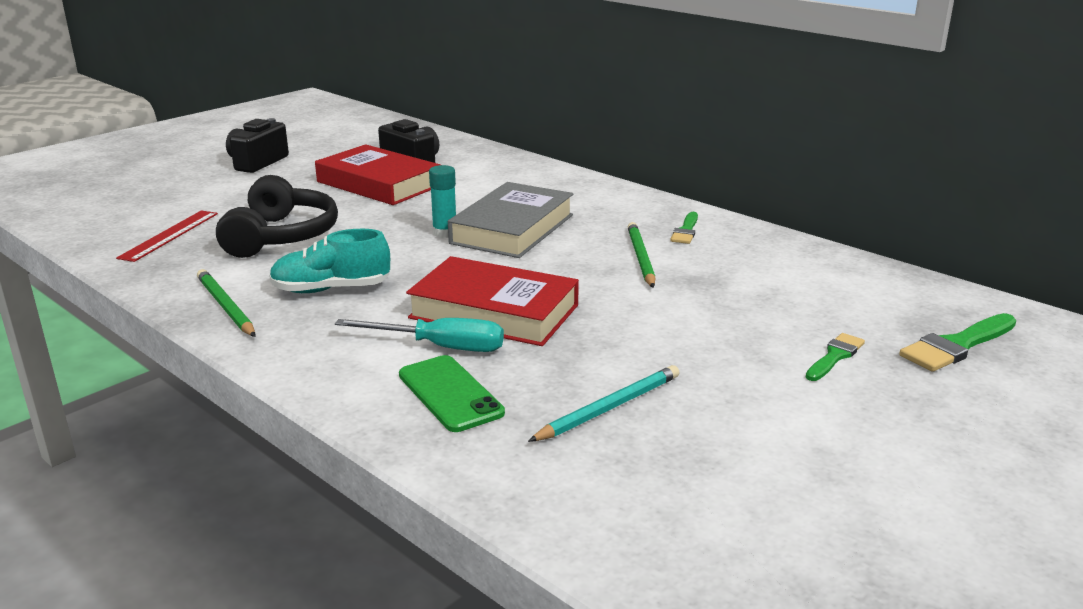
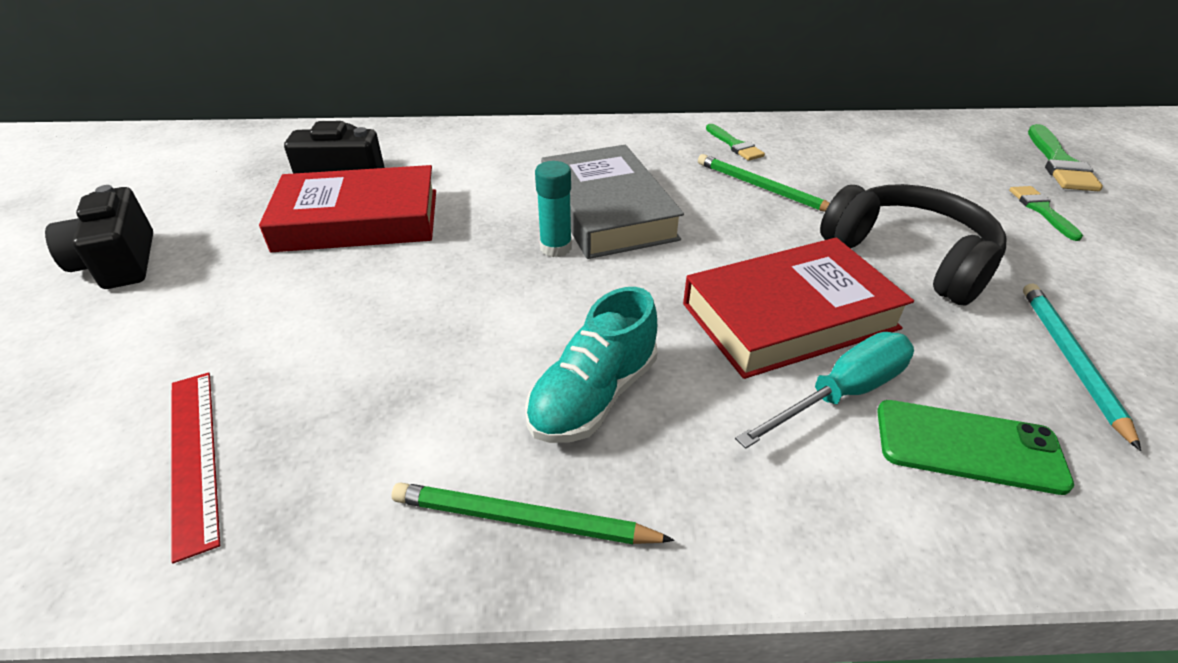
camera: 45 degrees left, 15 degrees up
(280, 236) = (377, 357): black headphones -> black headphones (909, 257)

